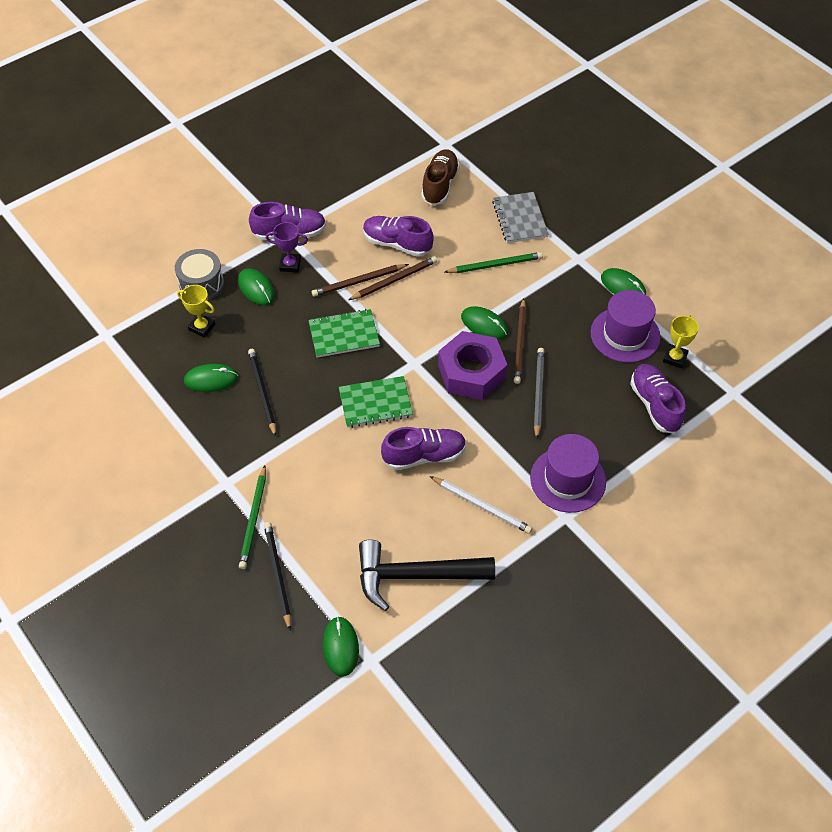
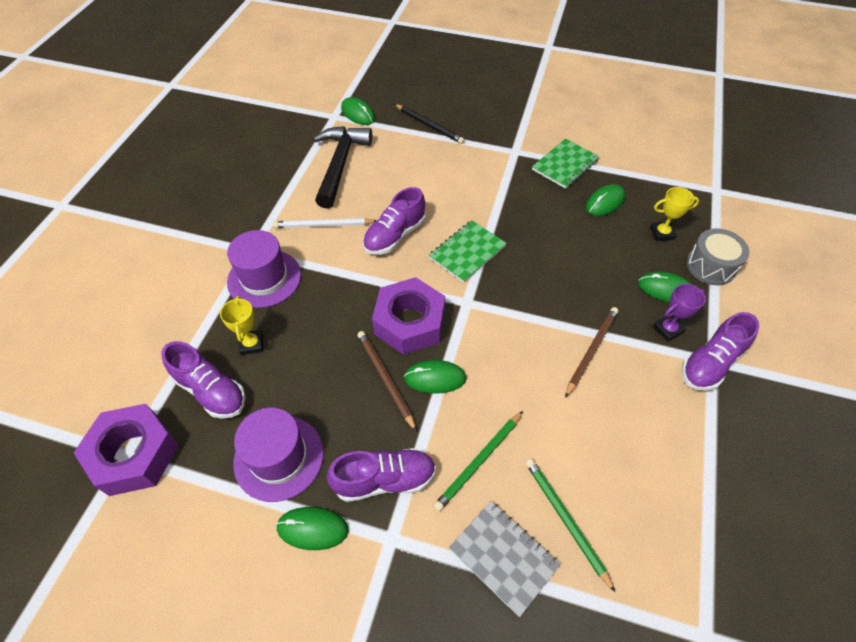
camera: 145 degrees right, 0 degrees up
(254, 519) = (475, 142): green pencil -> green pencil (565, 520)
(262, 392) = (559, 214): black pencil -> none
(344, 334) = (549, 292): green notebook -> green notebook (565, 165)
(394, 280) = (561, 374): brown pencil -> none
(397, 244) = (601, 420): purple shoe -> purple shoe (384, 480)
(415, 576) = (340, 164): black hammer -> black hammer turned 45 degrees counterclockwise
(440, 185) = (640, 546): brown shoe -> none
(538, 393) = (335, 338): grey pencil -> none
(675, 358) = (208, 461): yellow trophy -> yellow trophy (252, 344)
(727, 389) = (134, 454): none -> purple nut

